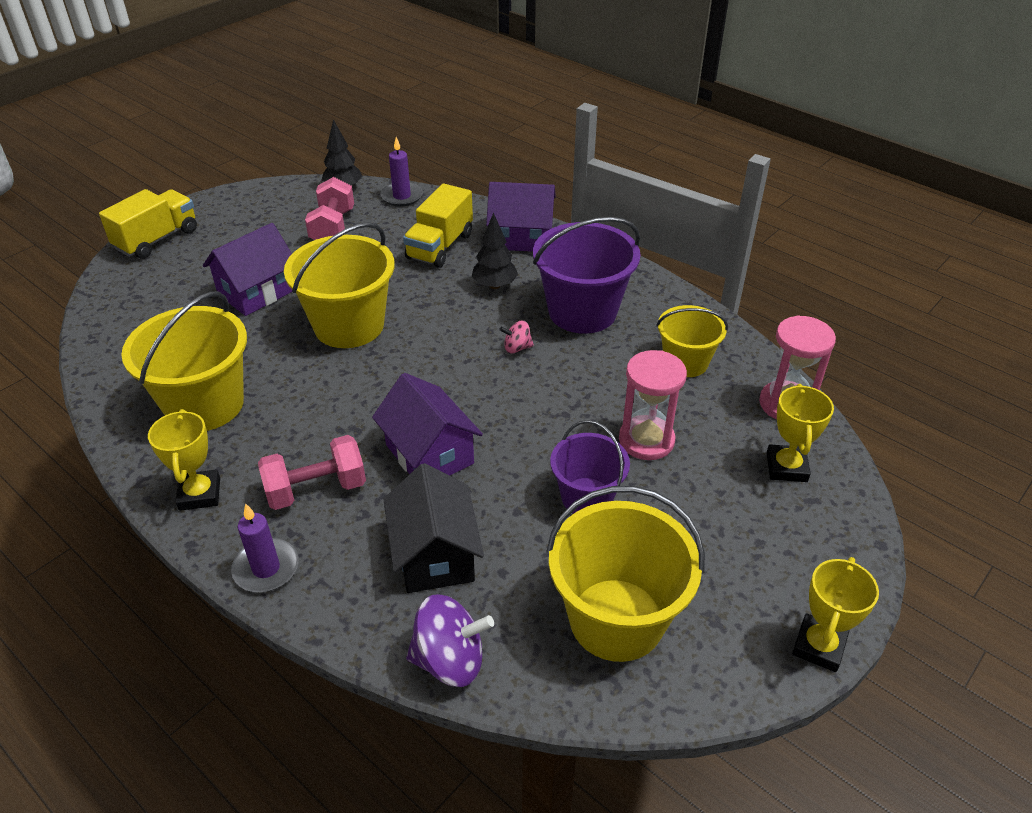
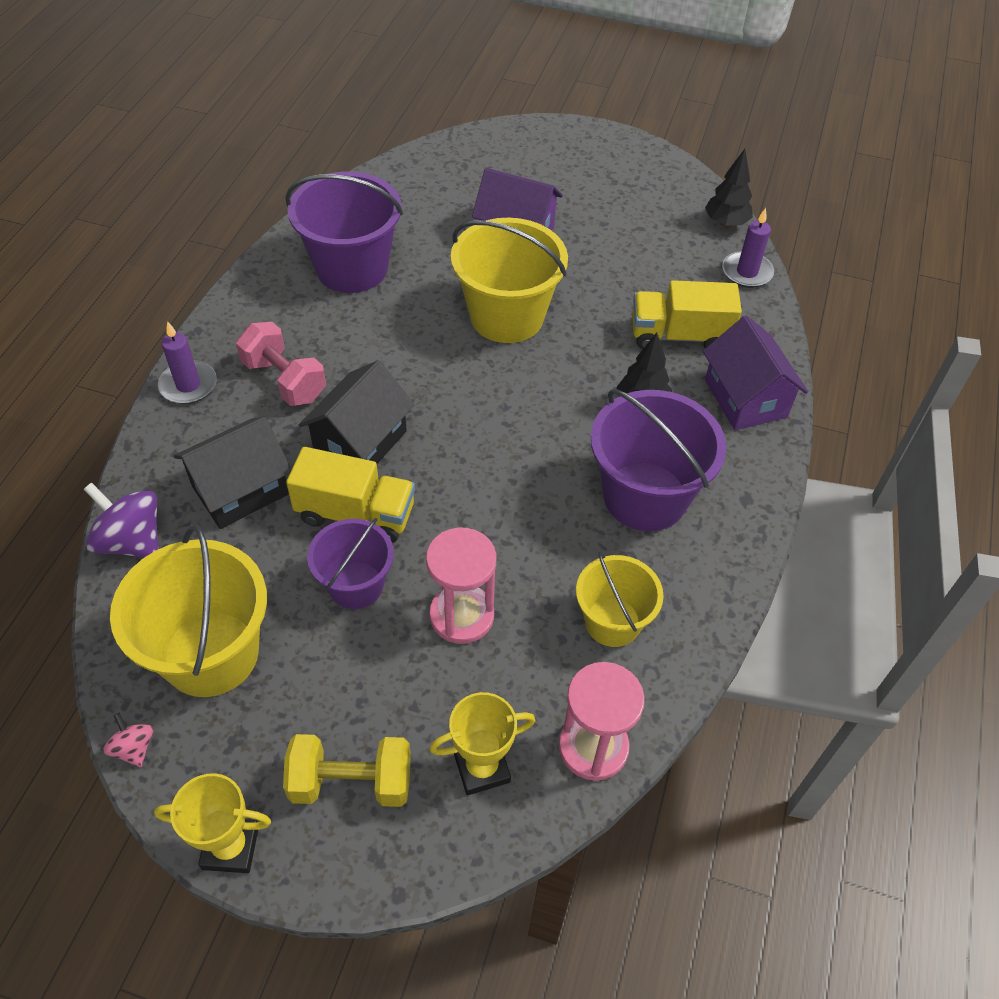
camera: 65 degrees right, 10 degrees up
(157, 239) = (549, 139): yellow truck -> yellow truck (355, 514)
(200, 494) = (250, 311): yellow trophy -> none
(205, 404) = (352, 268): yellow bucket -> purple bucket
(333, 228) = (651, 243): pink dumbbell -> none
(429, 454) = (360, 442): purple house -> black house
(450, 660) = (131, 541): purple spinning top -> purple spinning top turned 150 degrees clockwise
(517, 348) = (548, 457): pink spinning top -> pink spinning top (134, 748)
(778, 548) = (351, 782): none -> yellow dumbbell

